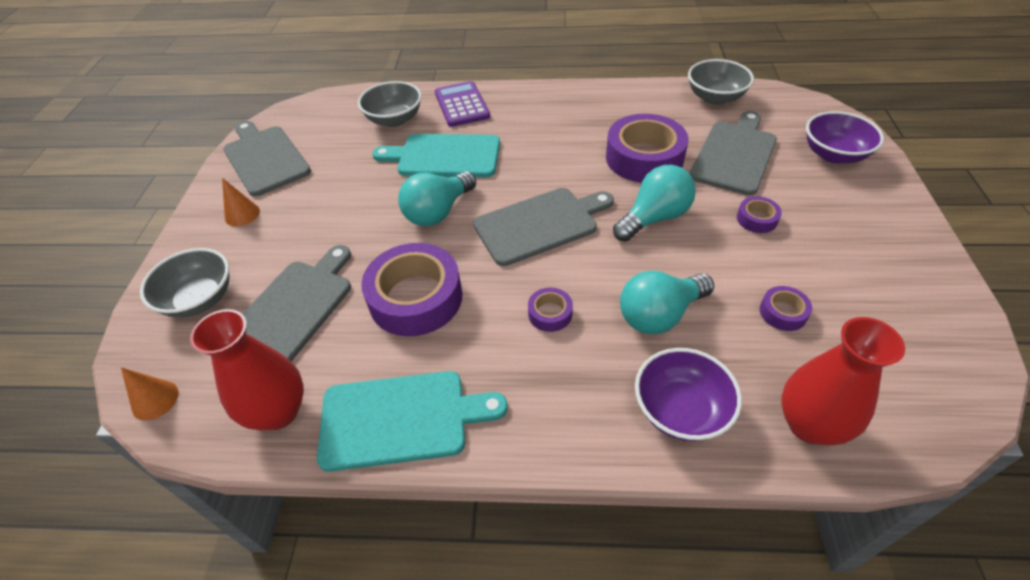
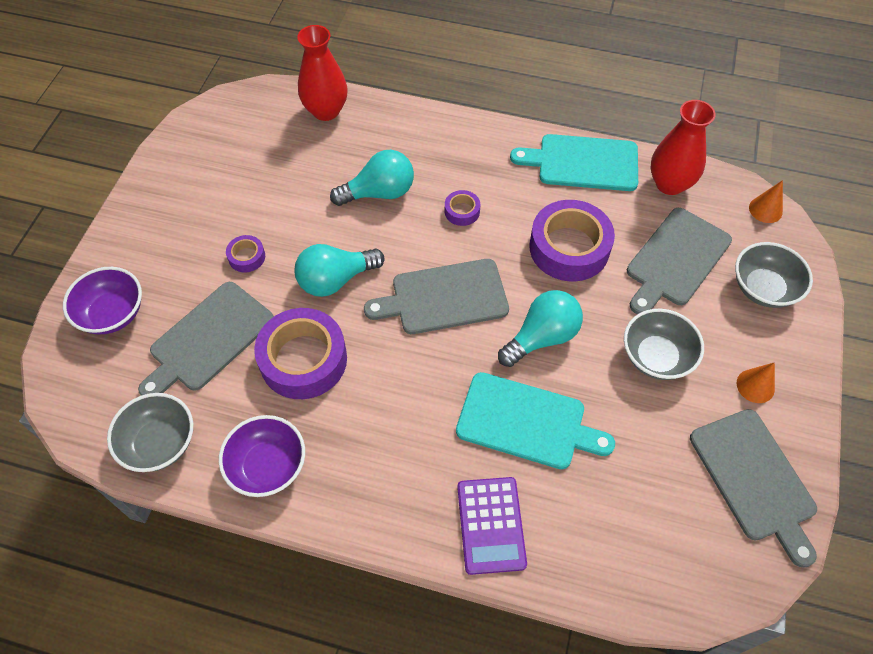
camera: 170 degrees left, 10 degrees up
(394, 119) = (587, 517): grey bowl -> grey bowl (656, 357)
(680, 410) = (398, 132): purple bowl -> purple bowl (268, 466)
(783, 312) = (289, 175): purple tape -> none

